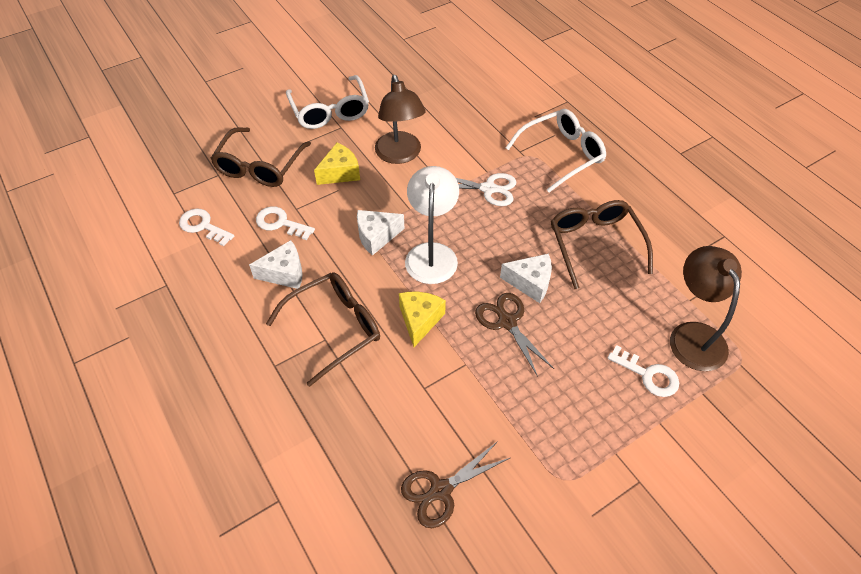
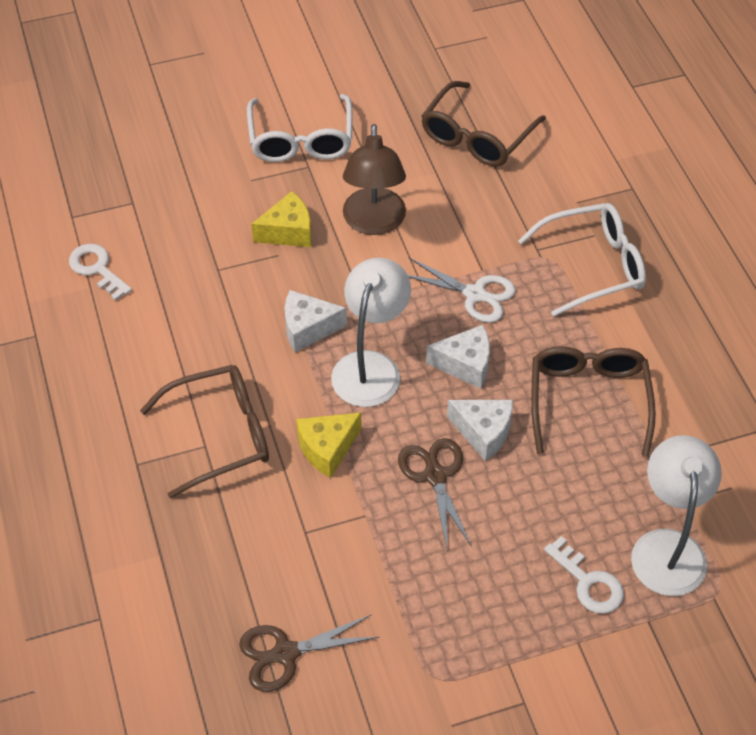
camera: 15 degrees right, 0 degrees up
(259, 167) = (188, 202): brown glasses -> brown glasses (476, 137)
(280, 223) = (193, 285): white key -> none
(284, 273) = (180, 352): white cheese -> white cheese (465, 364)
(420, 320) = (327, 448): yellow cheese -> yellow cheese turned 150 degrees counterclockwise
(692, 335) = (667, 547): brown lamp -> white lamp

